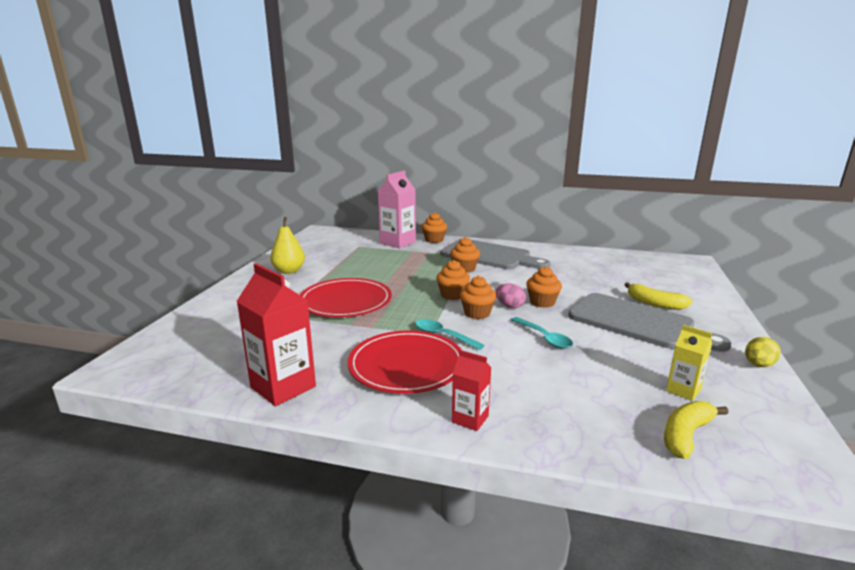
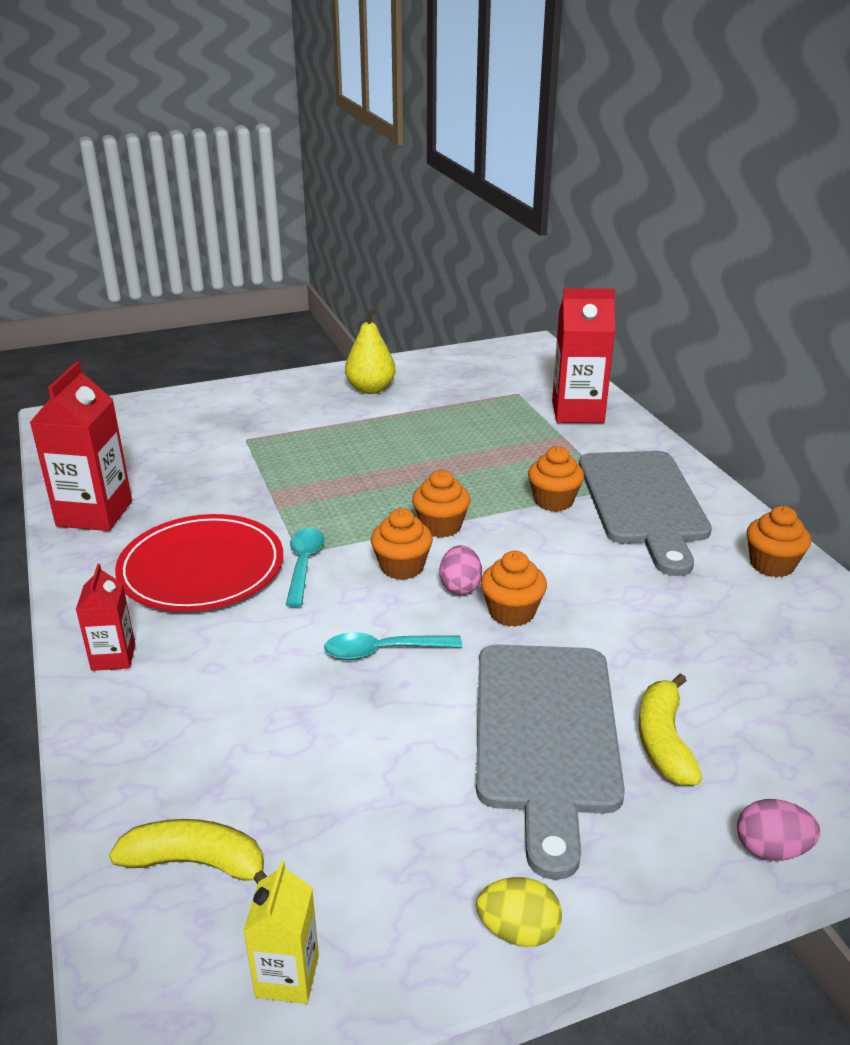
camera: 55 degrees right, 10 degrees up
(345, 301) = (327, 460): red plate -> none
(397, 242) = (577, 412): pink carton -> red carton
(434, 240) = (636, 434): orange cupcake -> orange cupcake (771, 564)
(544, 338) = (383, 651): turquoise spoon -> turquoise spoon turned 60 degrees clockwise
(683, 390) = (333, 838): yellow carton -> yellow carton (287, 976)
(725, 307) = (771, 849): none -> pink egg

